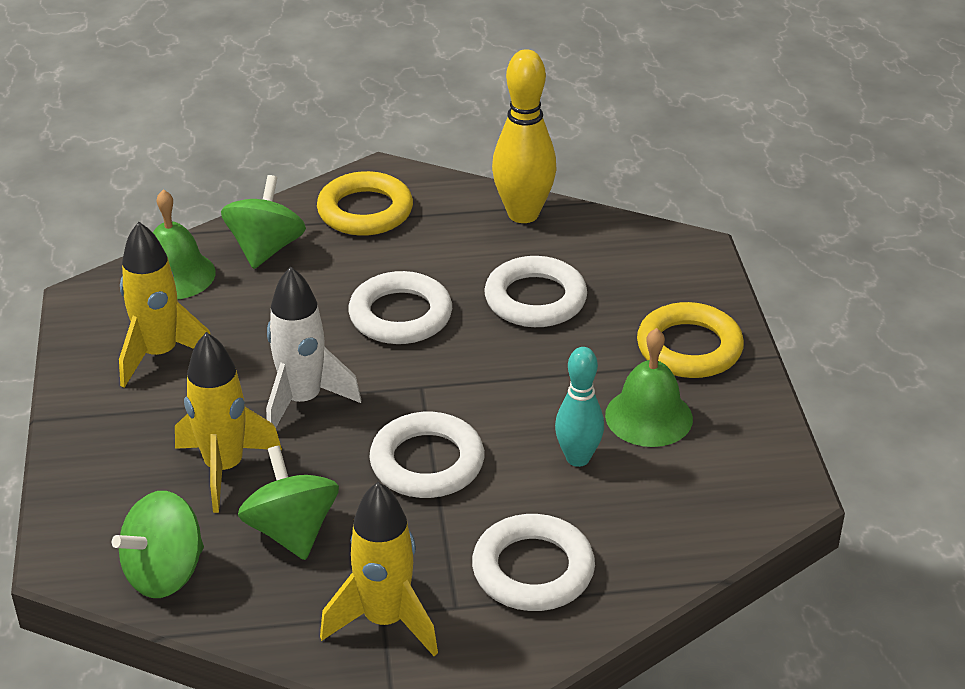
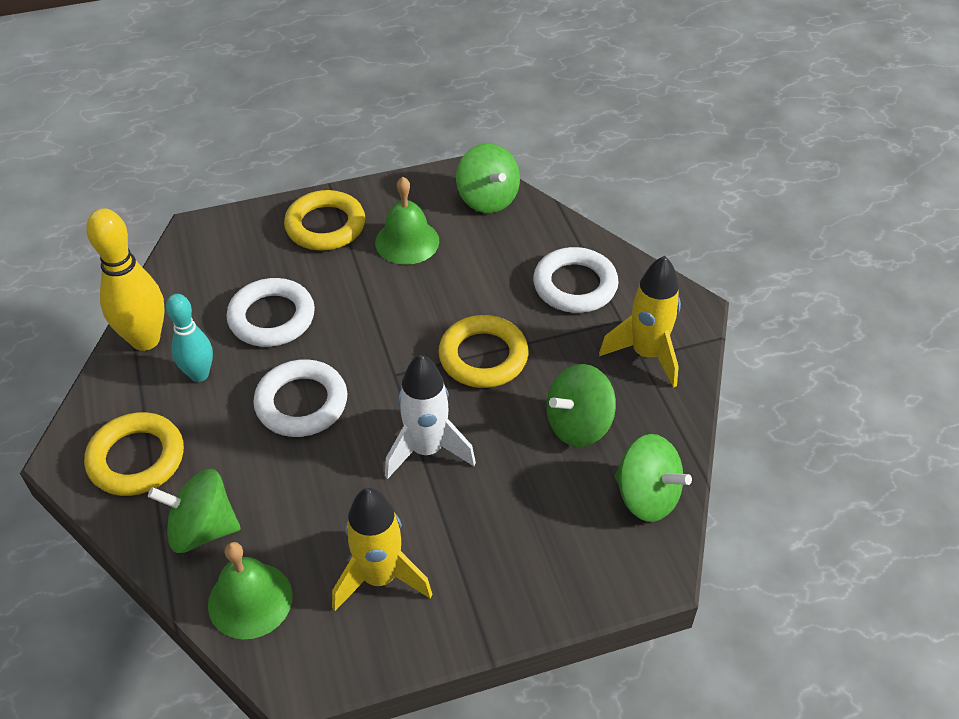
camera: 100 degrees left, 10 degrees up
(224, 468) = (521, 486): yellow rocket -> none
(427, 462) = (483, 356): white ring -> yellow ring
(578, 458) = (459, 274): turquoise bowling pin -> turquoise bowling pin (199, 374)
(728, 504) = (487, 199): none -> green spinning top

